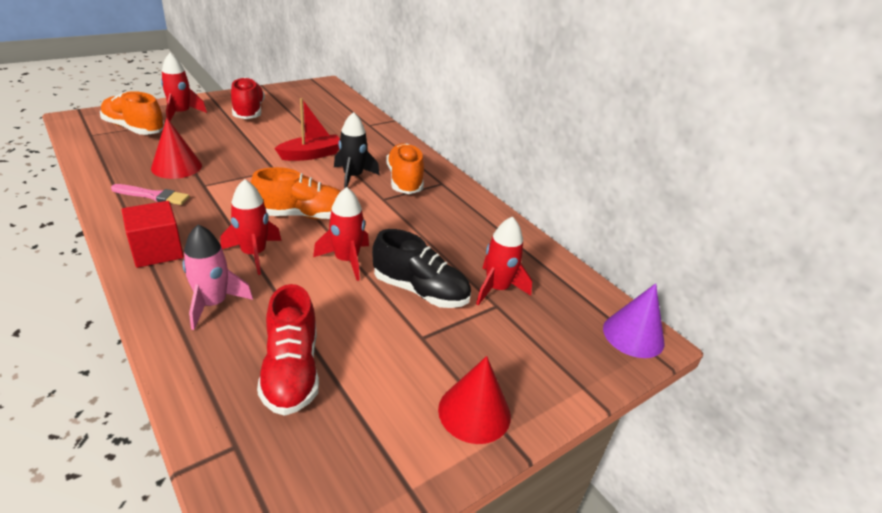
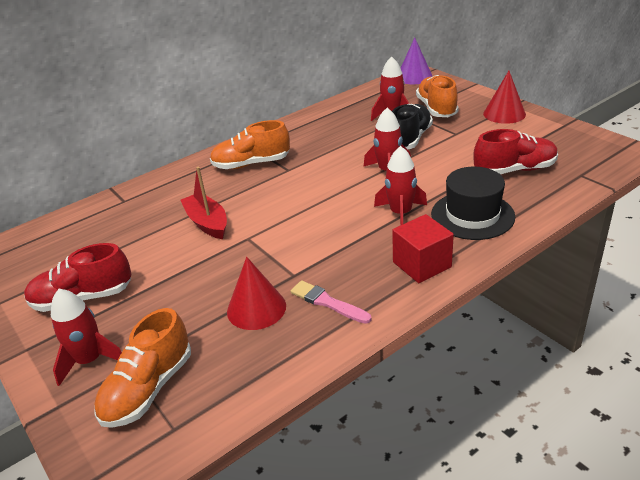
camera: 85 degrees left, 0 degrees up
(153, 196) = (327, 302): pink brush -> pink brush turned 60 degrees counterclockwise
(213, 304) = (472, 215): pink rocket -> black hat
(302, 215) = (331, 203): orange shoe -> orange shoe (436, 109)
(353, 177) = (251, 190): black rocket -> none

